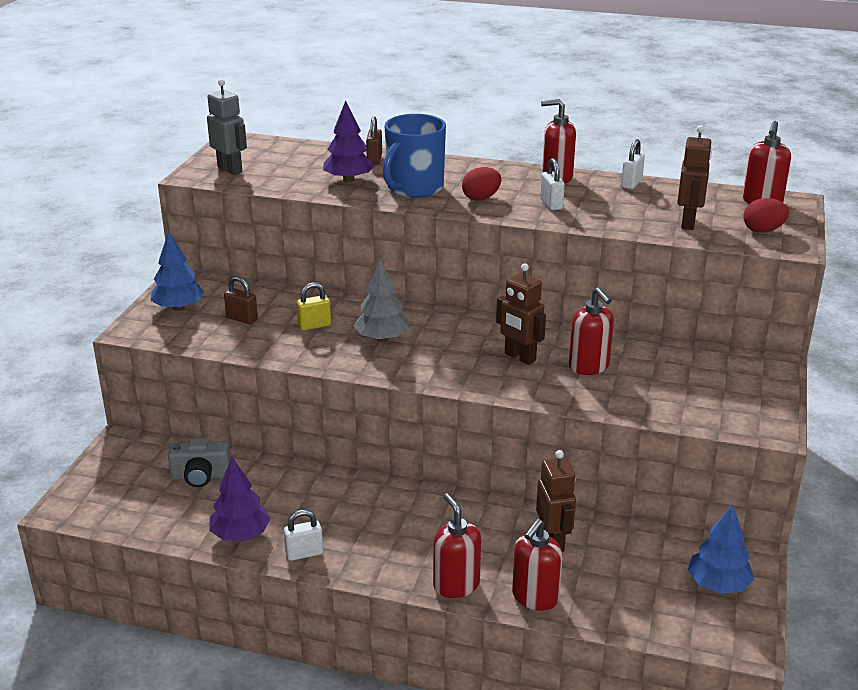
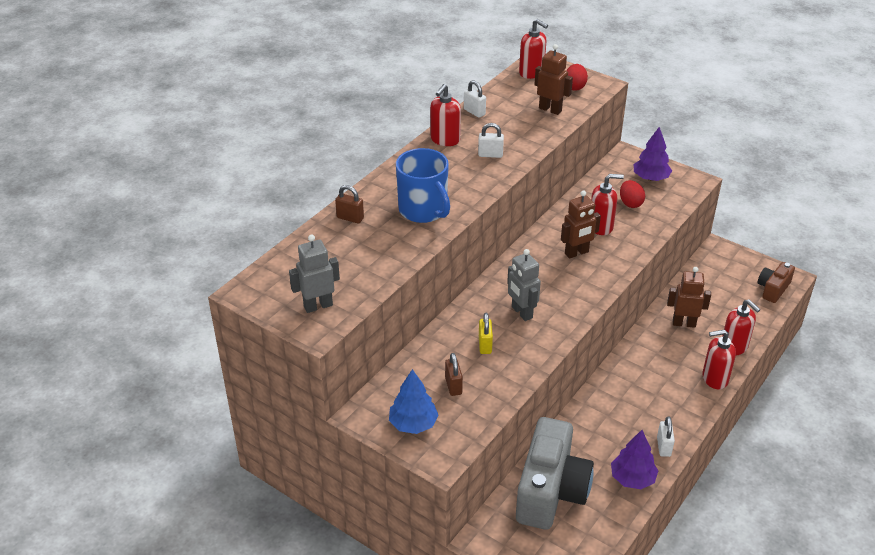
camera: 70 degrees left, 10 degrees up
(201, 476) = (551, 491): grey camera -> grey camera, size x2.02
(242, 319) = (453, 386): brown padlock -> brown padlock turned 60 degrees counterclockwise
(348, 180) = (386, 241): purple tree -> purple tree (650, 178)
(382, 338) = (521, 312): grey tree -> grey robot
(481, 198) = (461, 183): red egg -> red egg (630, 203)
(701, 627) = (773, 289): none -> brown camera
(718, 585) = (739, 270): blue tree -> none

